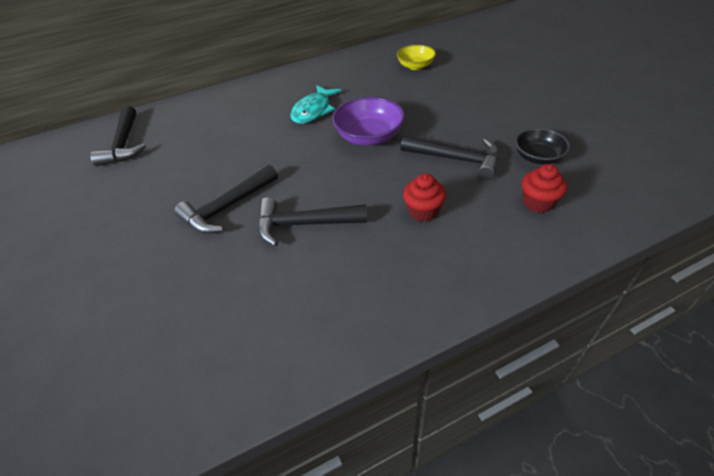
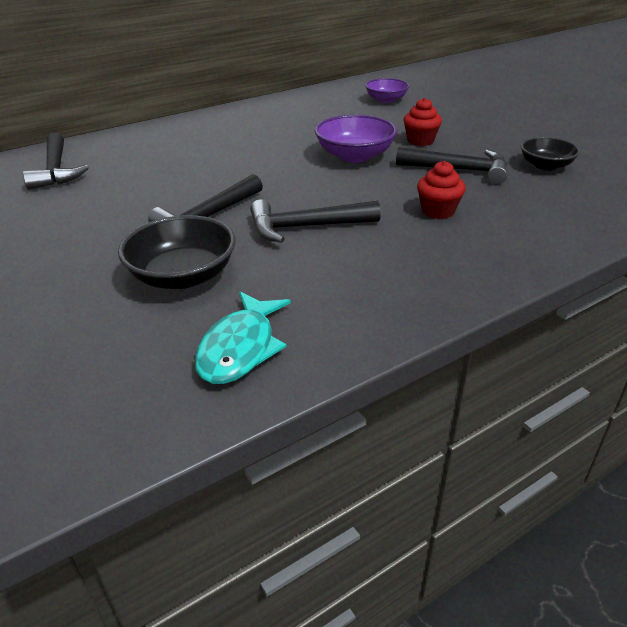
camera: 10 degrees left, 10 degrees down
(189, 276) = (183, 276): none -> black bowl
(313, 111) = (282, 137): turquoise fish -> turquoise fish (240, 348)
(415, 66) = (386, 100): yellow bowl -> purple bowl
(538, 203) = (559, 199): red cupcake -> red cupcake (420, 141)

